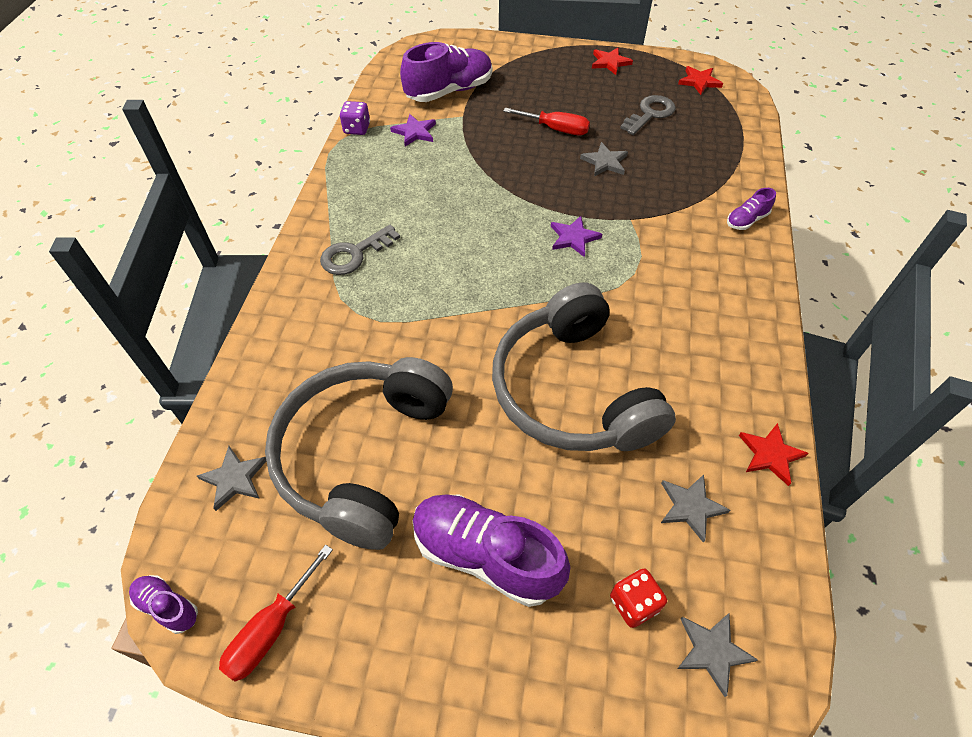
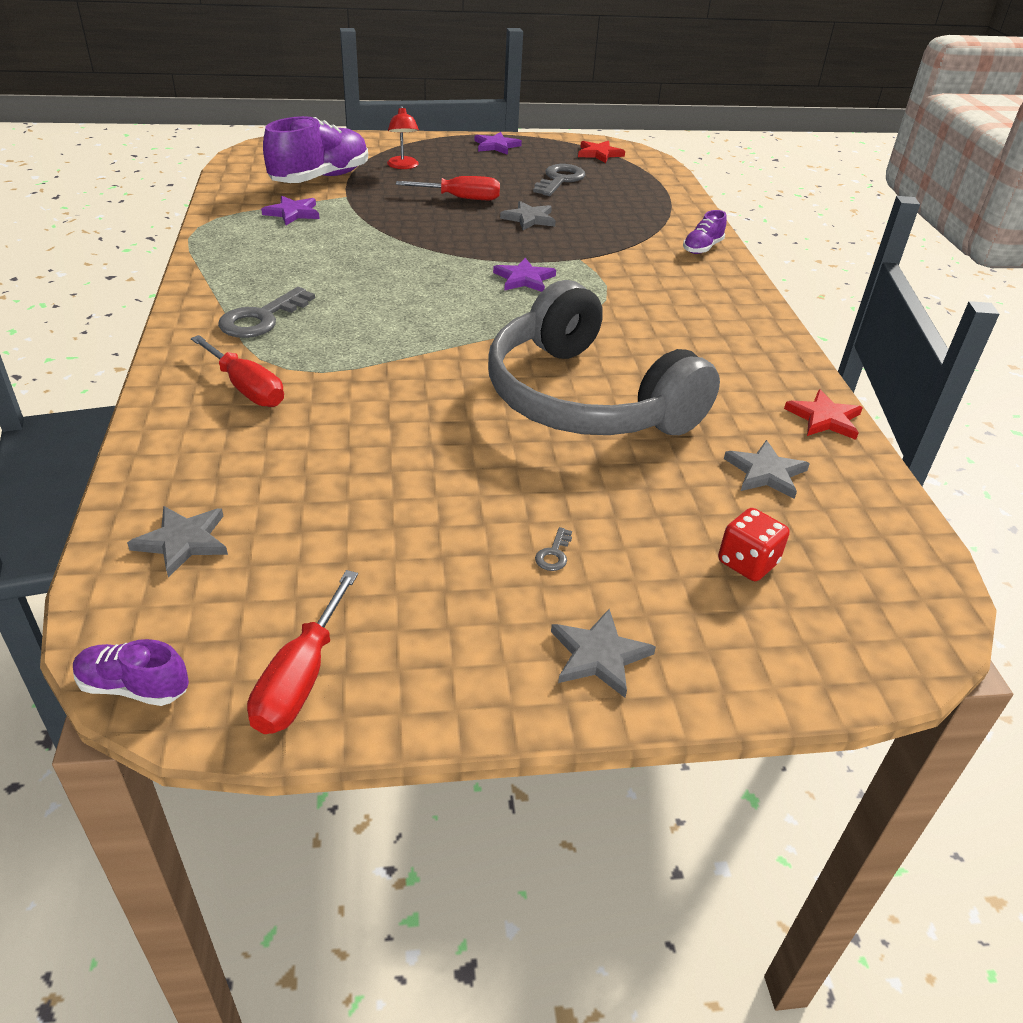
camera: 20 degrees left, 15 degrees down
(321, 330) = (247, 388): none -> red screwdriver
(357, 129) = (217, 216): purple dice -> none
(362, 455) = (353, 491): grey headphones -> none
(485, 555) = (554, 554): purple shoe -> grey key
(521, 82) = (403, 166): none -> red lamp
(610, 62) = (496, 146): red star -> purple star
(712, 651) = (853, 585): grey star -> grey star (599, 655)

